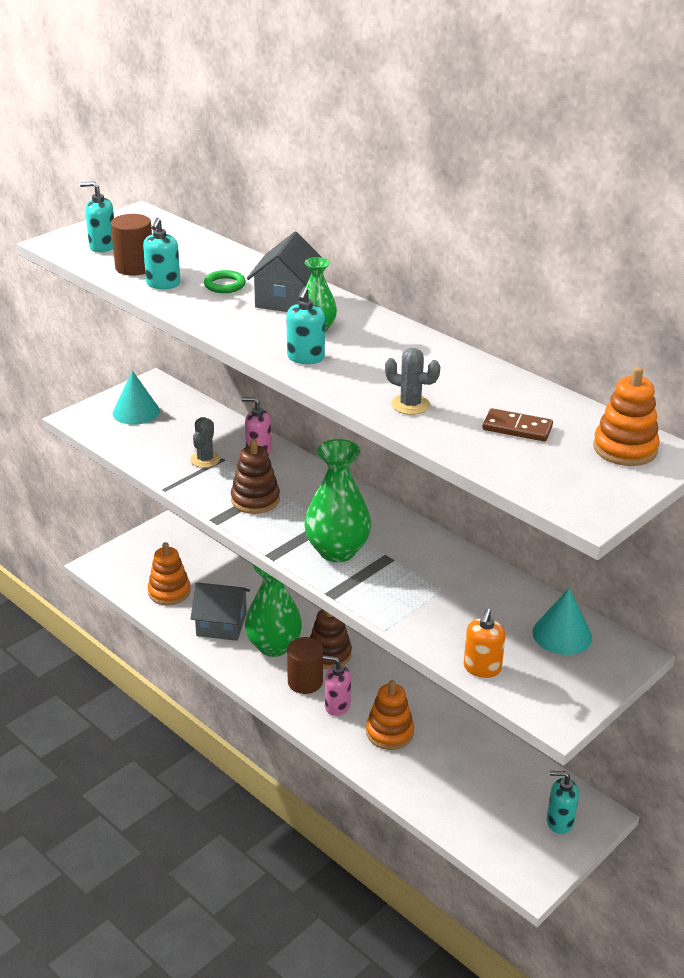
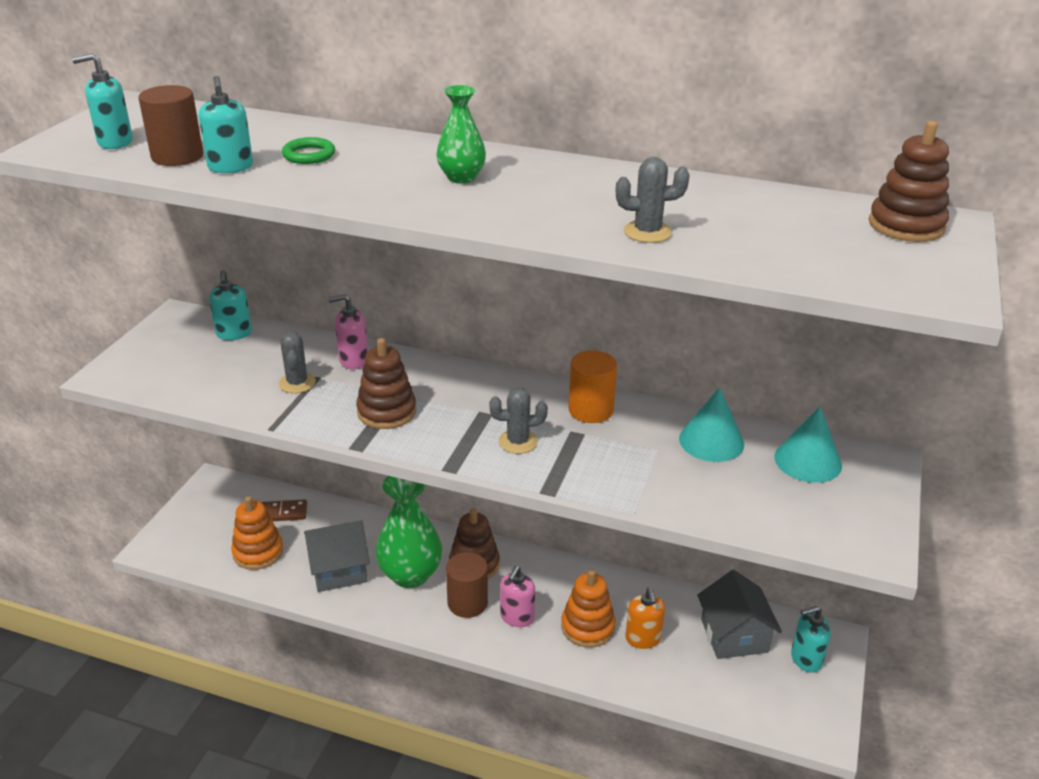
camera: 25 degrees left, 0 degrees up
(136, 412) = (177, 351): turquoise cone -> turquoise cone (711, 441)
(287, 300) = (398, 156): grey house -> grey house (734, 635)
(305, 358) = (480, 209): turquoise soap dispenser -> turquoise soap dispenser (234, 334)
(337, 551) = (518, 442): green vase -> grey cactus
(337, 705) = (517, 617): pink soap dispenser -> pink soap dispenser turned 60 degrees counterclockwise
(414, 542) = (591, 410): none -> orange cylinder
(482, 668) = (763, 522): orange soap dispenser -> orange soap dispenser (643, 639)
(517, 428) = (782, 230): brown domino -> brown domino (281, 513)
(625, 449) = (906, 226): orange stacking toy -> brown stacking toy

